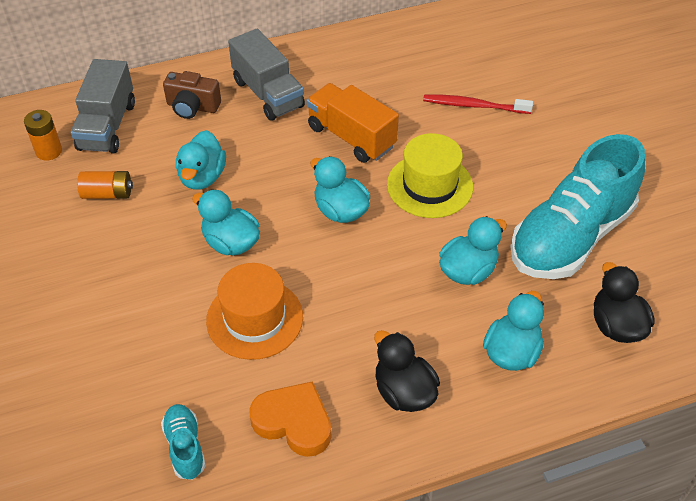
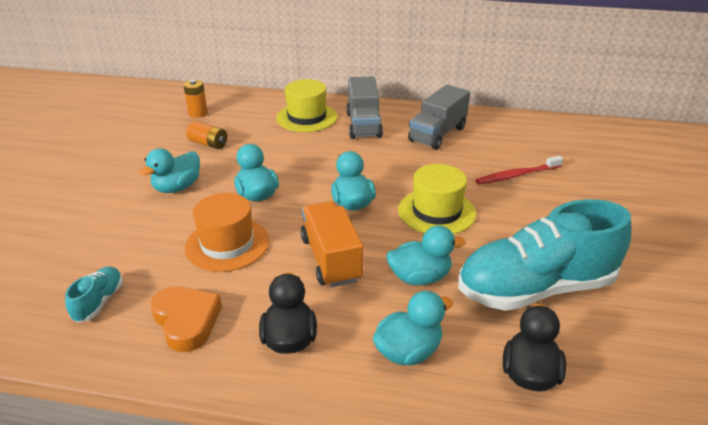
camera: 30 degrees right, 15 degrees down
(107, 126) = (244, 112): grey truck -> grey truck (437, 134)
(192, 107) = (306, 117): brown camera -> yellow hat
(202, 177) = (275, 154): turquoise duck -> turquoise duck (177, 187)
(351, 137) = (401, 165): orange truck -> orange truck (331, 259)
(473, 106) = (516, 175): red toothbrush -> red toothbrush turned 60 degrees counterclockwise

